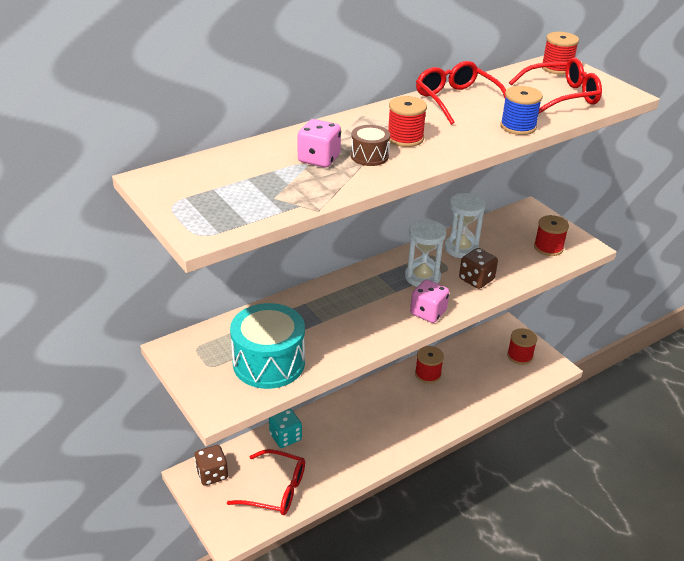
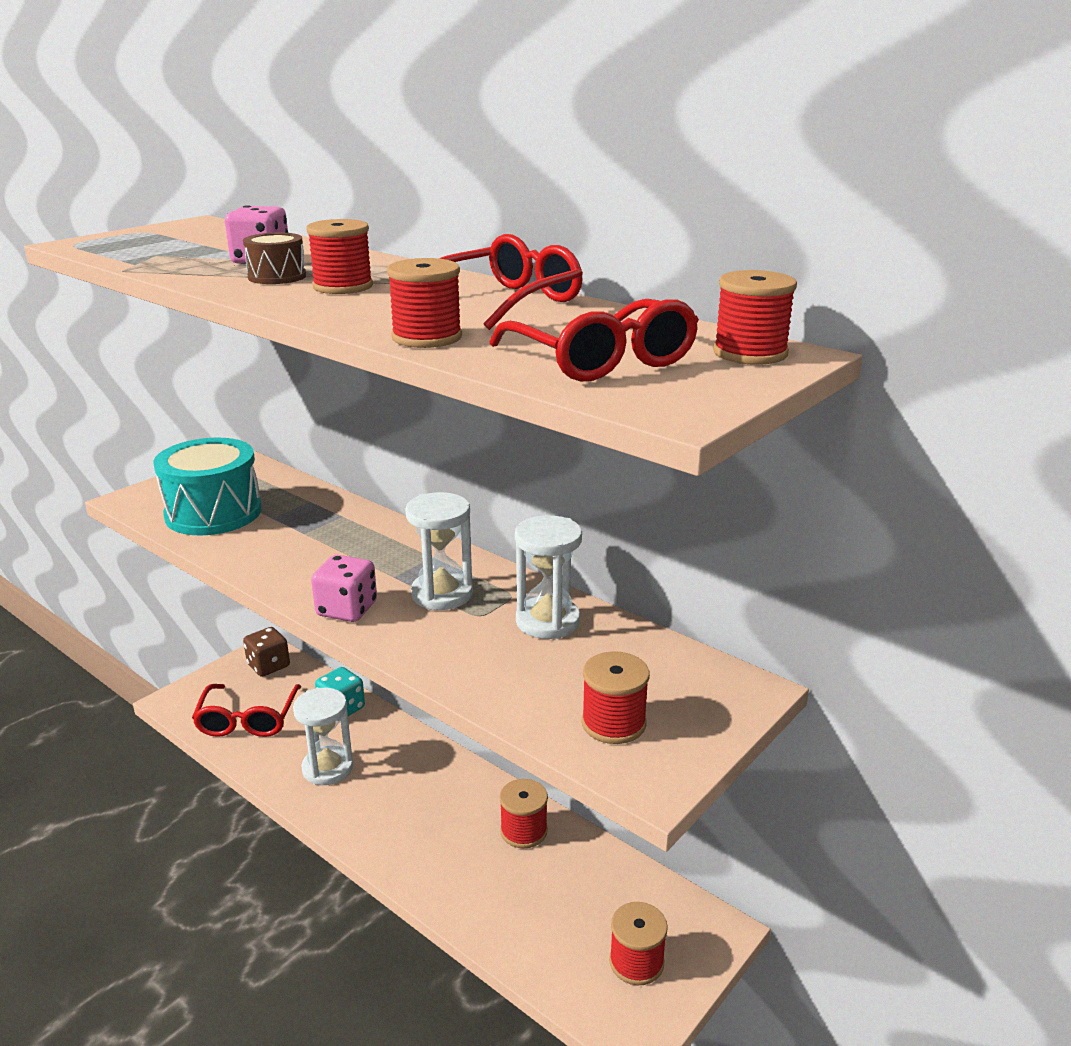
camera: 75 degrees right, 10 degrees down
(346, 450) = (328, 768): none -> white hourglass
(476, 279) = (458, 646): brown dice -> none
(518, 127) = (427, 337): blue spool -> red spool

